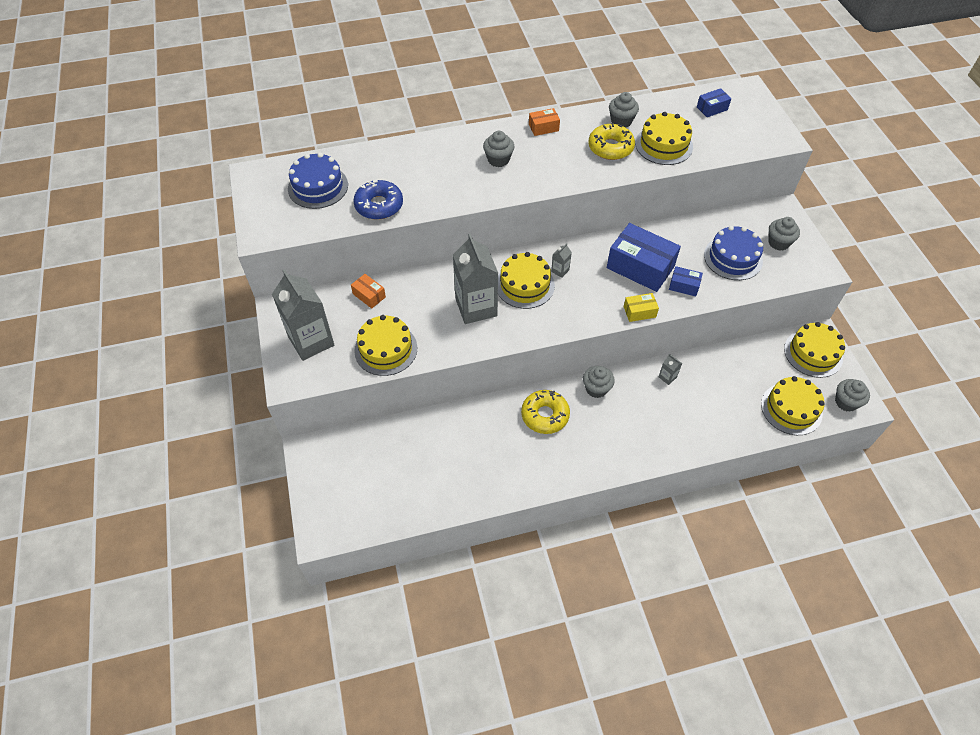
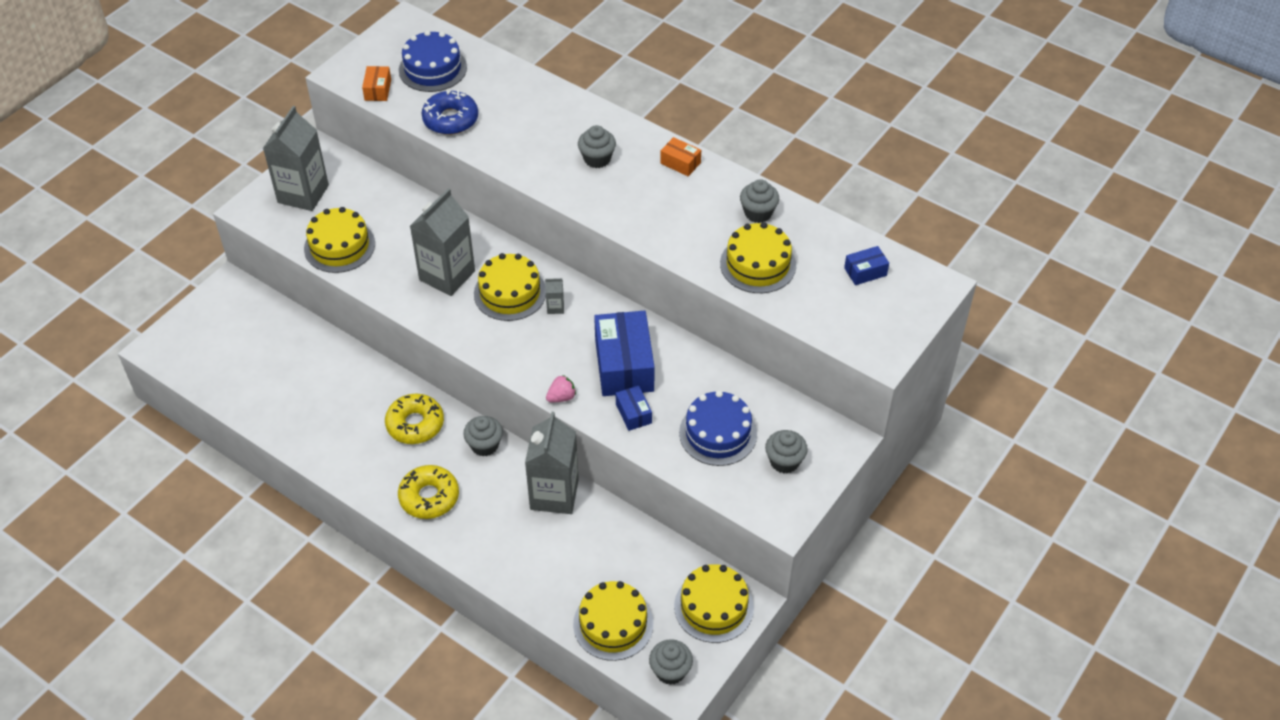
camera: 50 degrees right, 5 degrees down
(369, 295) = (389, 196): orange box -> orange box (378, 90)
(610, 147) = (706, 227): yellow donut -> yellow donut (429, 497)
(639, 312) = (561, 397): yellow box -> pink strawberry
(667, 377) = (554, 494): grey carton -> grey carton, size x2.48
(712, 108) = (865, 272): blue box -> blue box turned 45 degrees counterclockwise

